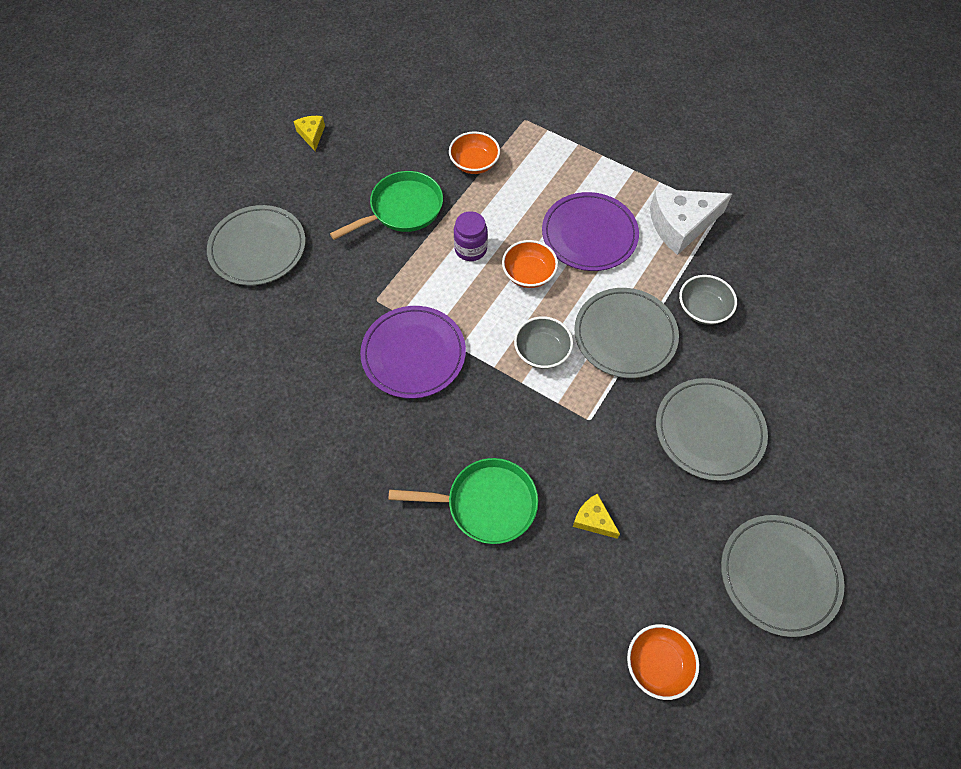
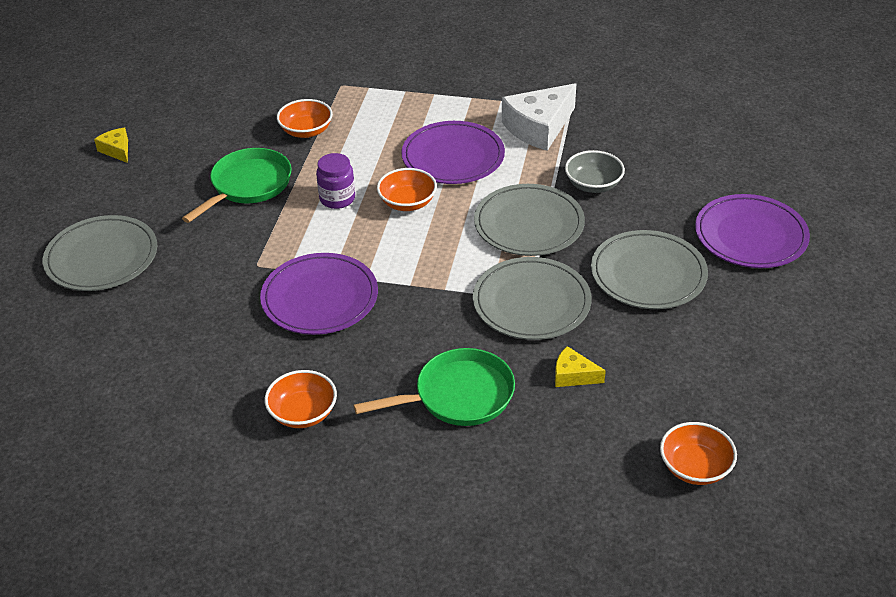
camera: 20 degrees left, 20 degrees down
(352, 472) = (303, 413): none -> orange bowl
(542, 351) = (453, 259): grey bowl -> none
(779, 575) = (771, 363): grey plate -> grey plate (531, 302)
(825, 420) = (750, 235): none -> purple plate

